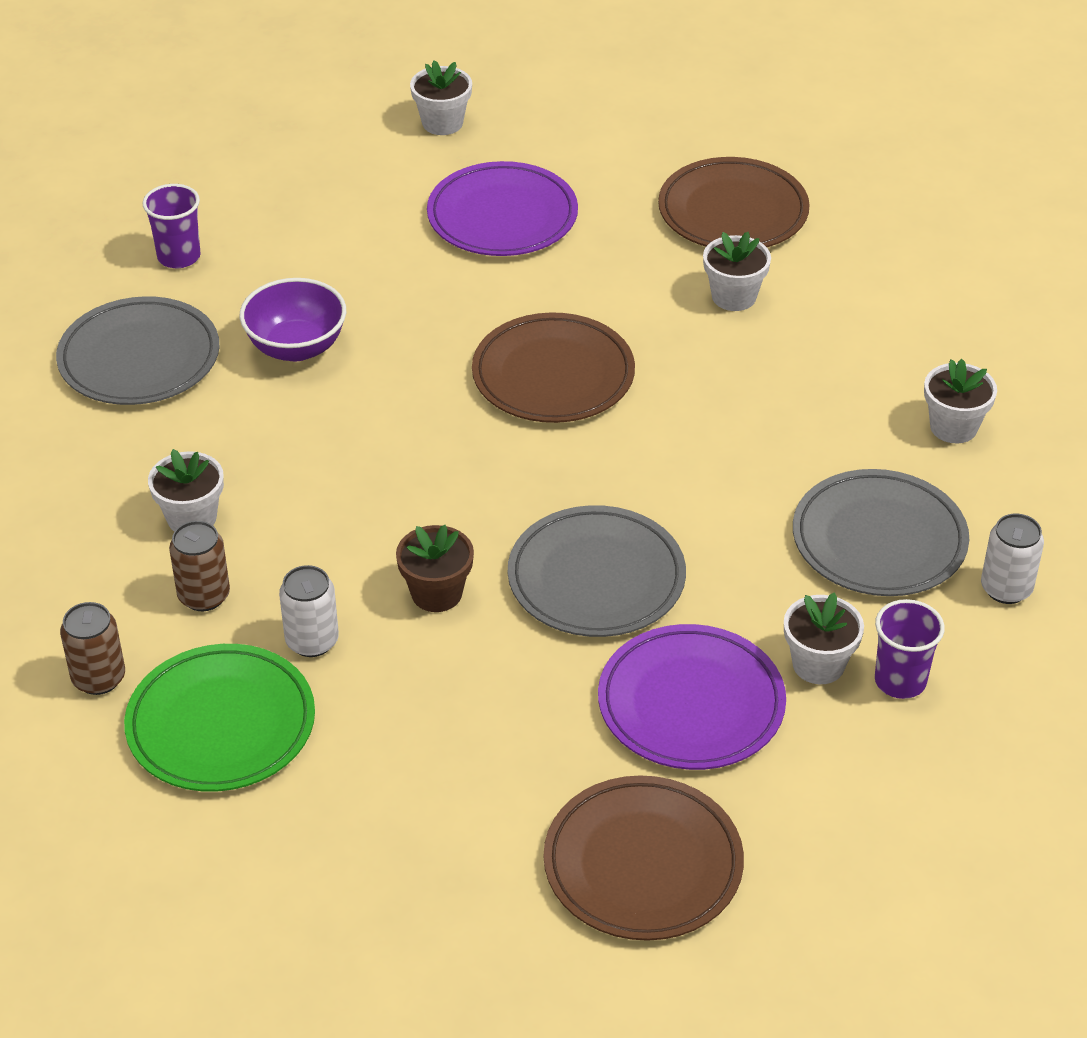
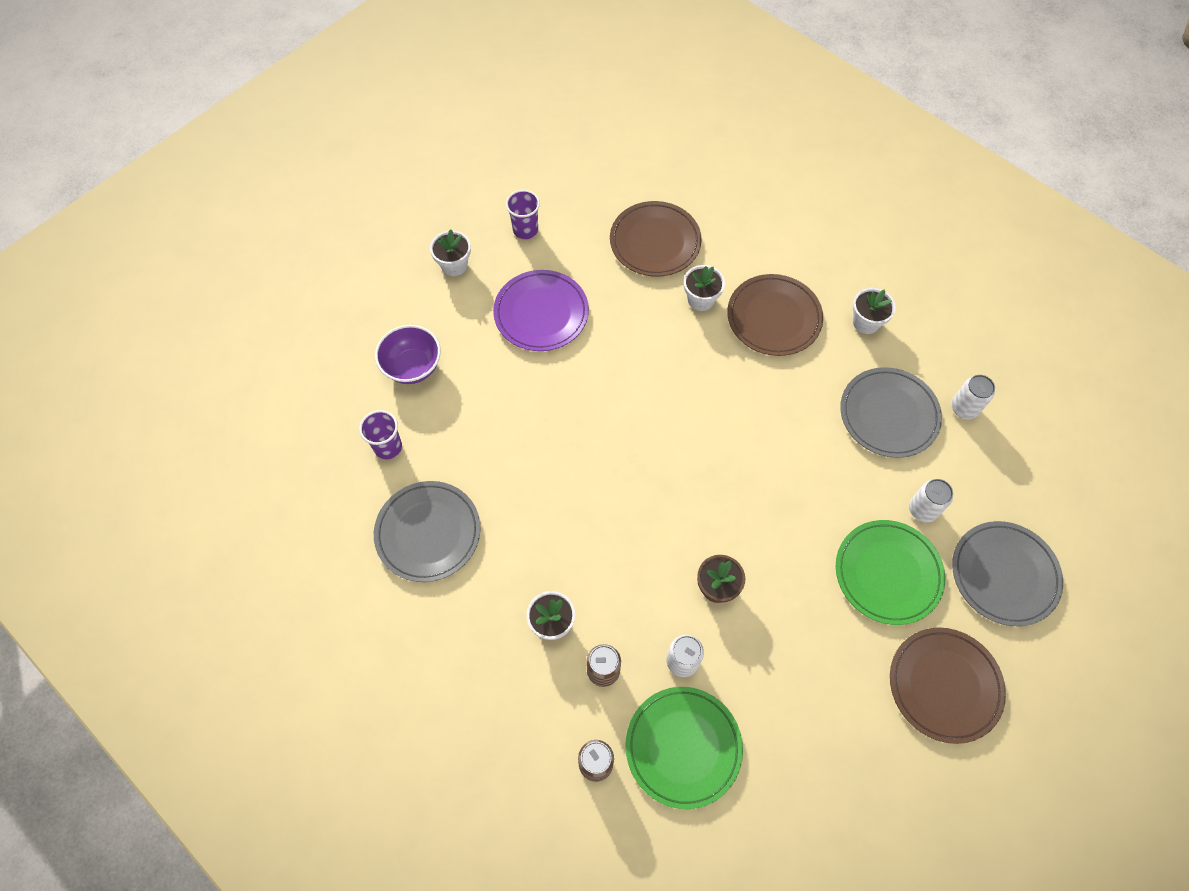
camera: 35 degrees left, 20 degrees up
(296, 347) = (508, 471): purple bowl -> purple bowl (412, 367)
(553, 375) = (655, 406): brown plate -> brown plate (773, 318)
(596, 578) = (783, 525): grey plate -> grey plate (1004, 575)
(691, 704) = (887, 573): purple plate -> green plate
(818, 664) = (922, 509): white flower pot -> white can
(900, 681) = (964, 495): purple cup -> purple cup (525, 230)

